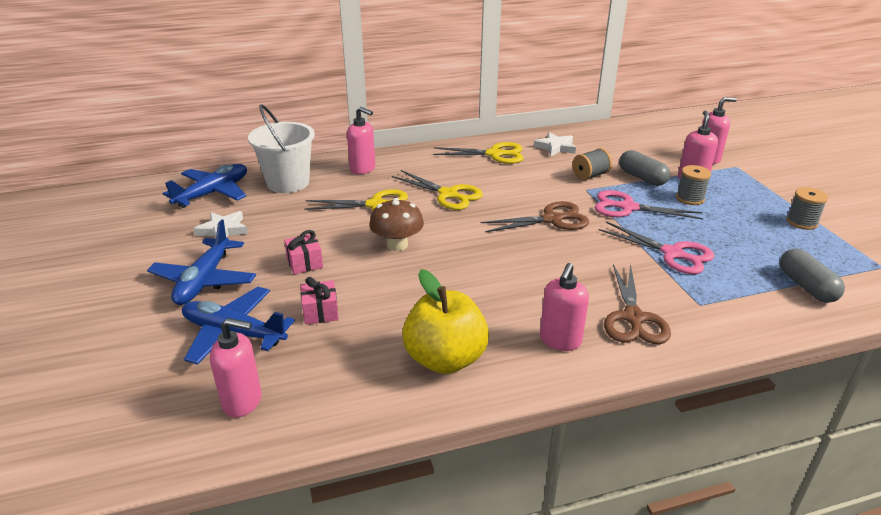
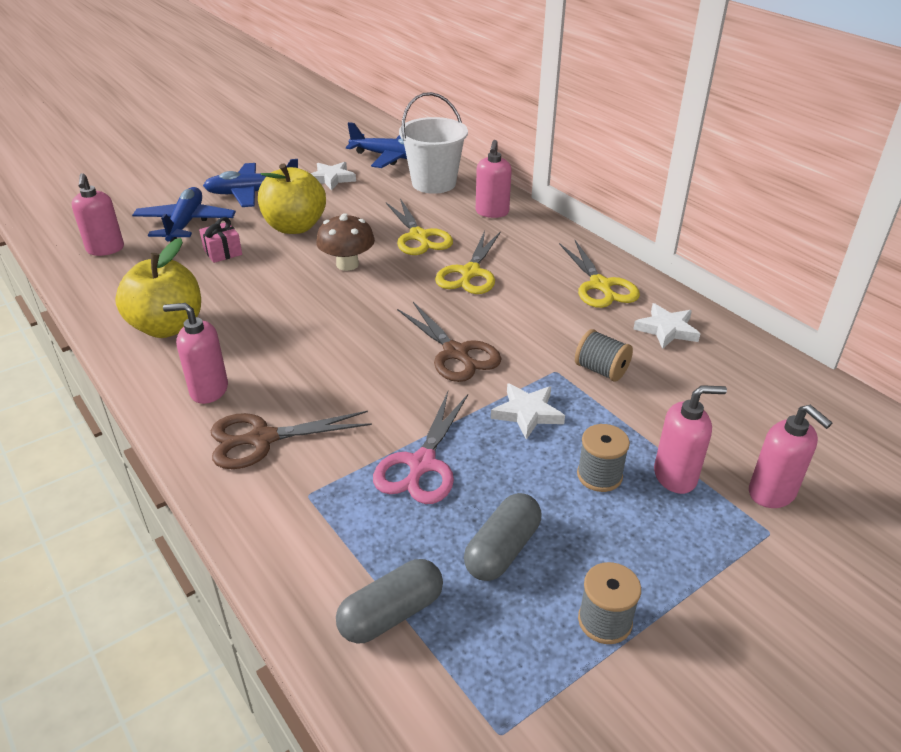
camera: 70 degrees right, 5 degrees up
(305, 263) = (295, 227): pink gift -> yellow apple
(627, 207) = (527, 413): pink scissors -> white star
(642, 178) = (633, 420): grey capsule -> grey capsule (502, 549)

